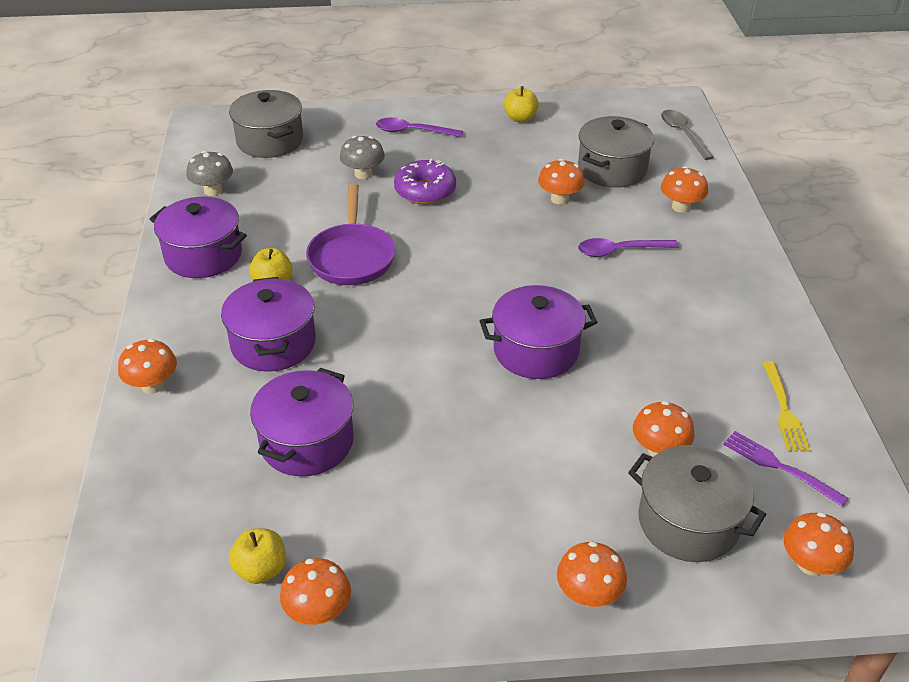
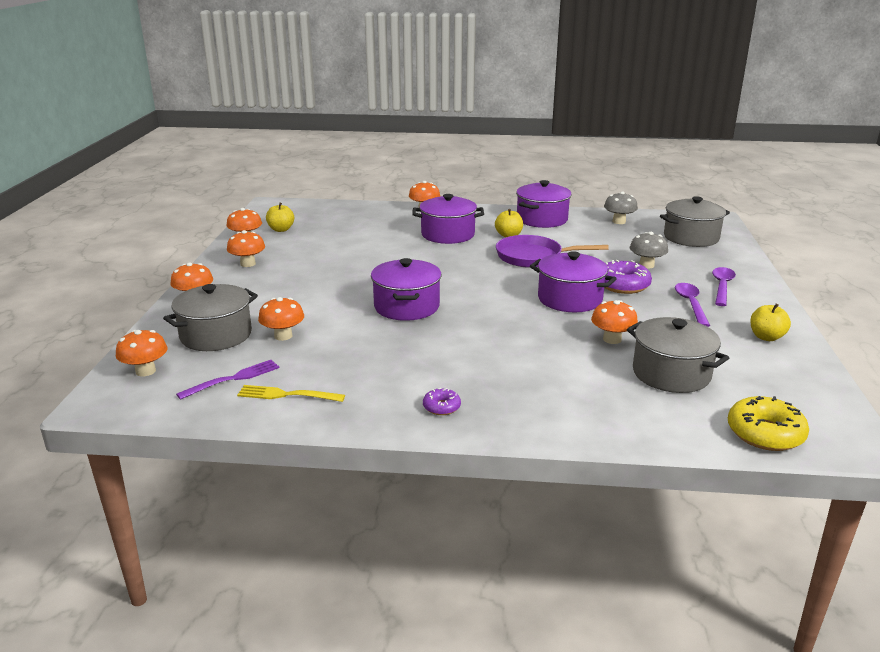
camera: 100 degrees right, 15 degrees down
(307, 442) = (360, 240): purple pot -> purple pot (570, 299)
(619, 251) = (524, 356): purple spoon -> purple spoon (691, 304)
(681, 207) = (599, 402): orange mushroom -> orange mushroom (248, 264)
(683, 134) = (765, 433): grey spoon -> yellow donut
(741, 295) = (441, 407): none -> purple donut

